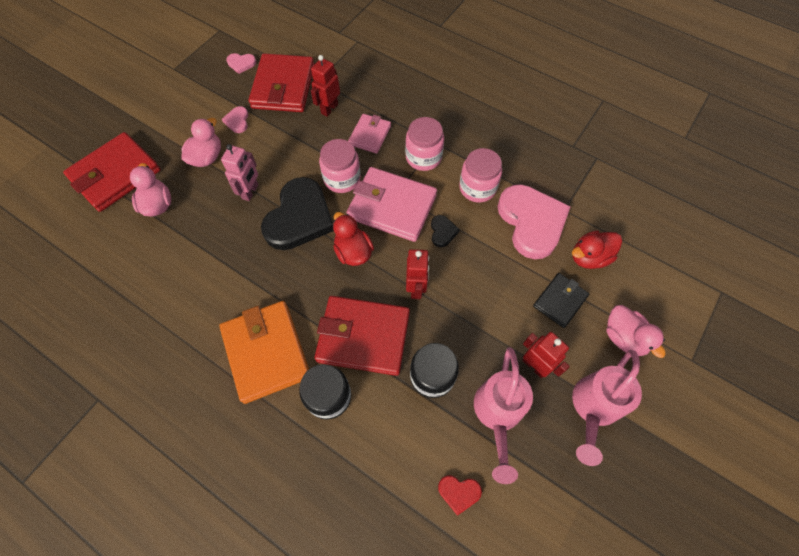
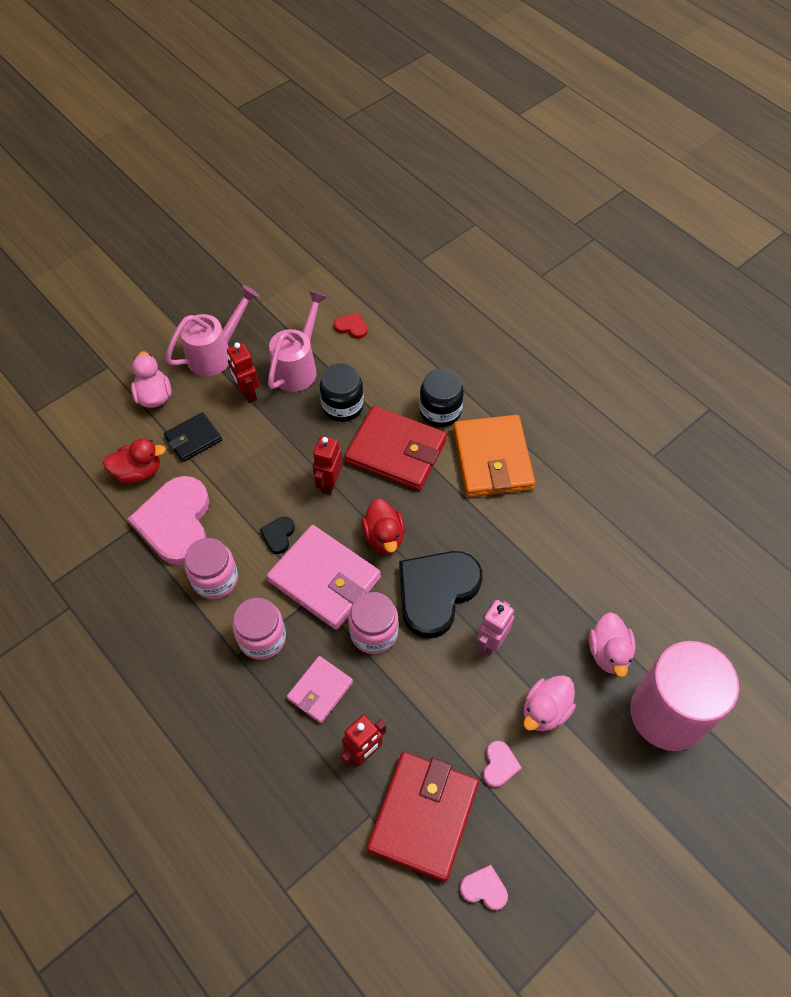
camera: 165 degrees left, 5 degrees down
(115, 175) = (668, 713): red wallet -> pink cylinder

